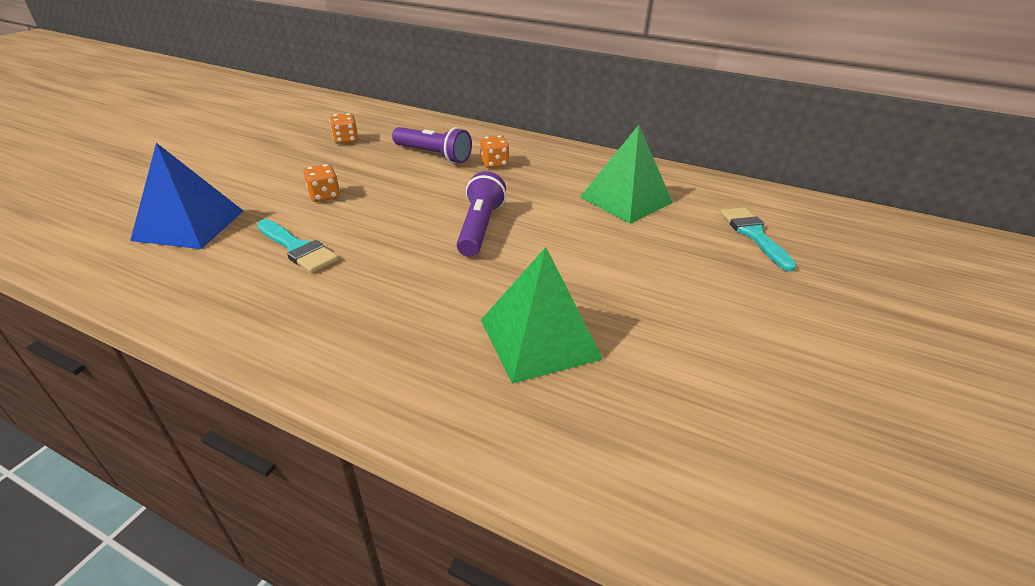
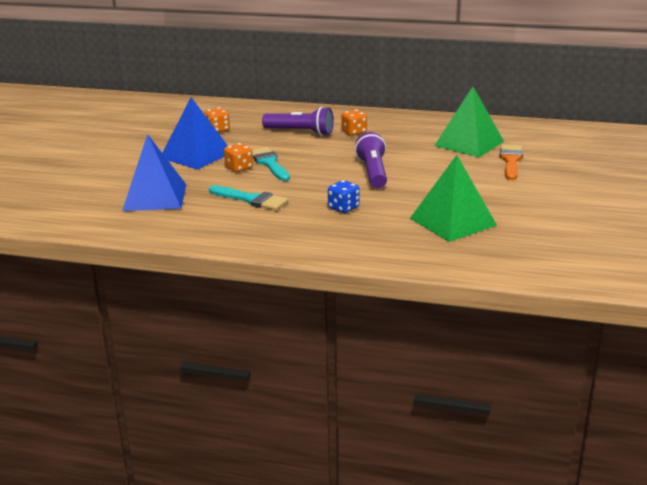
camera: 10 degrees left, 10 degrees down
(294, 170) = (196, 155): none -> blue pyramid
(402, 284) = (343, 208): none -> blue dice
(670, 236) = (511, 161): none -> orange brush
(754, 235) = (568, 153): turquoise brush -> turquoise brush (269, 163)

